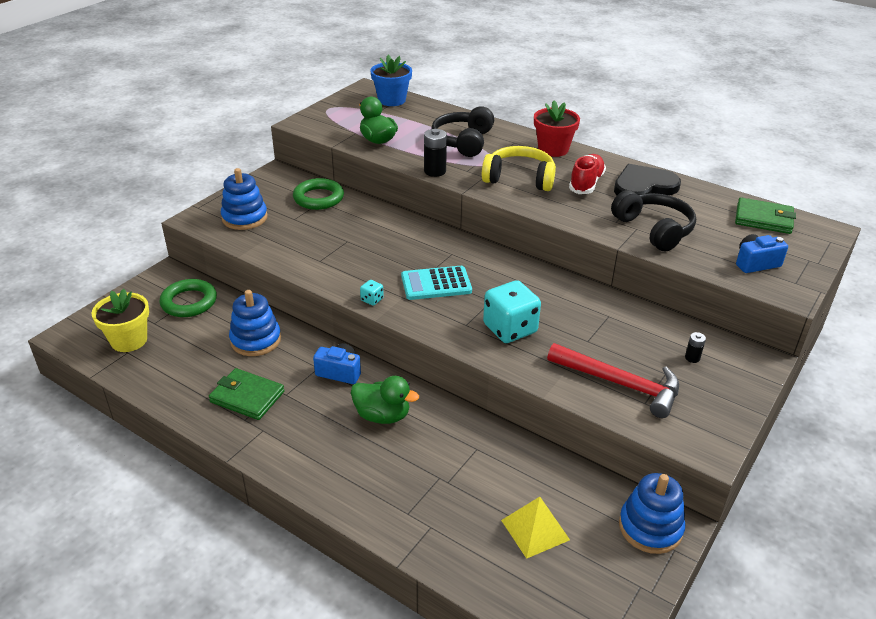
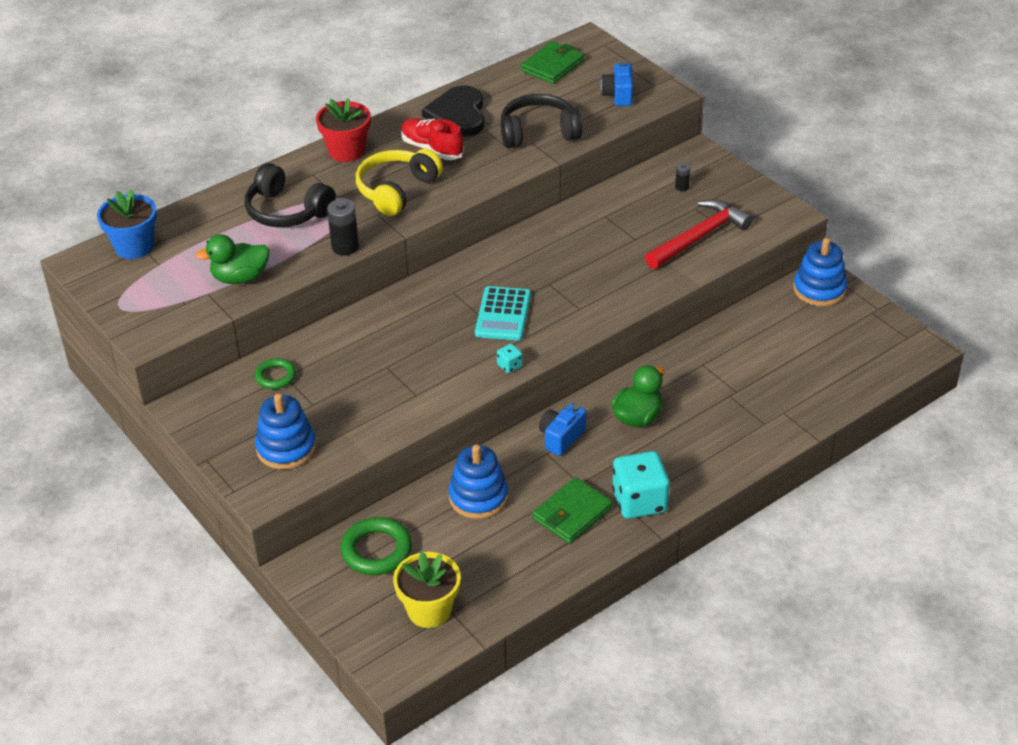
camera: 70 degrees left, 5 degrees up
(318, 198) = (275, 376): green ring -> green ring, size x0.62
(510, 329) = (598, 281): turquoise dice -> turquoise dice (639, 501)
(535, 530) = (804, 352): yellow pyramid -> none

